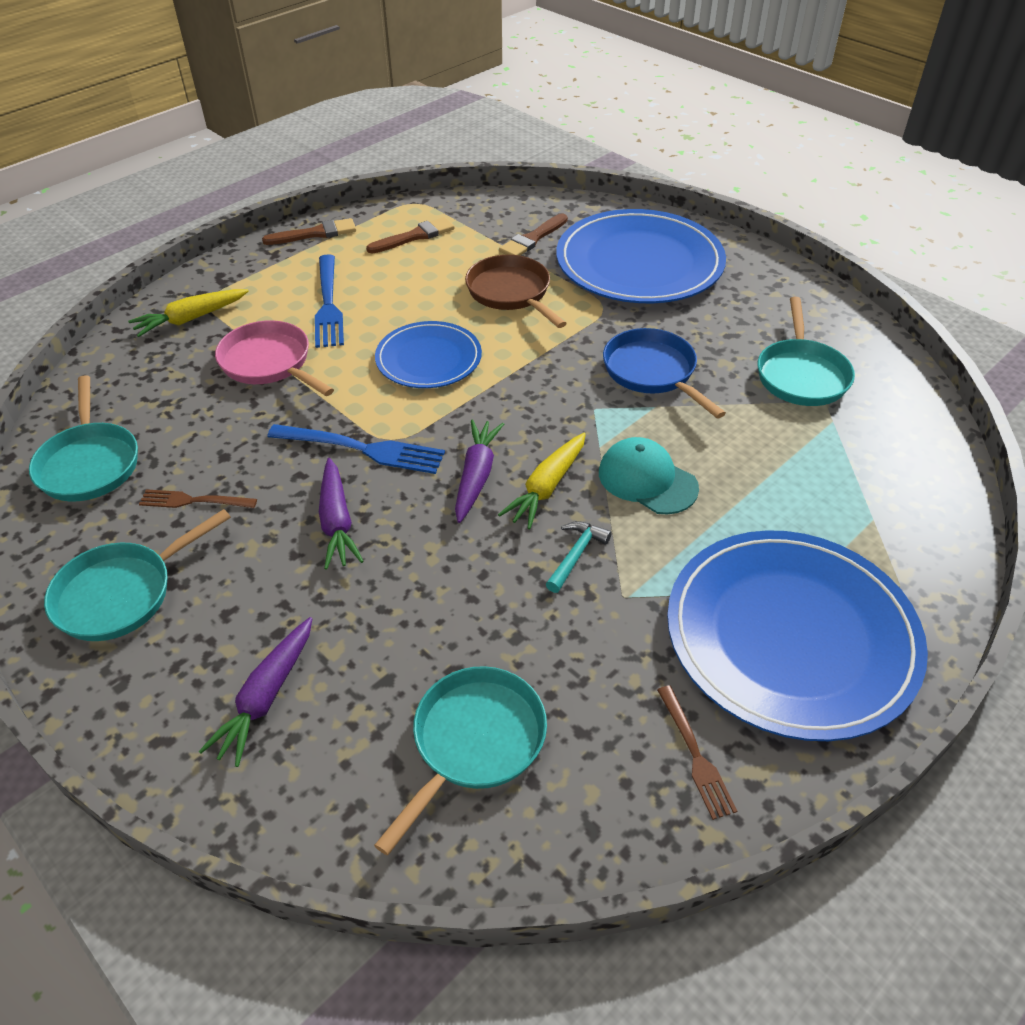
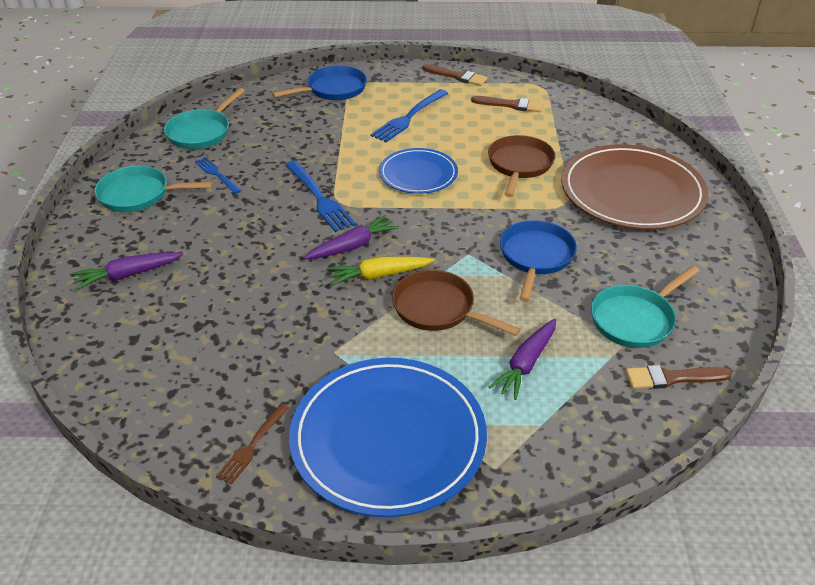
camera: 45 degrees right, 5 degrees down
(191, 319) = (333, 89): yellow carrot -> blue pan
(194, 501) = (217, 174): brown fork -> blue fork
(269, 363) = (338, 131): pink pan -> none
(337, 522) = (259, 223): purple carrot -> purple carrot (526, 364)
(474, 742) = (173, 358): turquoise pan -> none
(532, 239) = (582, 142): brown brush -> brown brush (672, 378)
(576, 555) = (342, 316): turquoise hammer -> none
(639, 263) = (632, 192): blue plate -> brown plate
(647, 480) = (438, 309): turquoise cap -> brown pan

